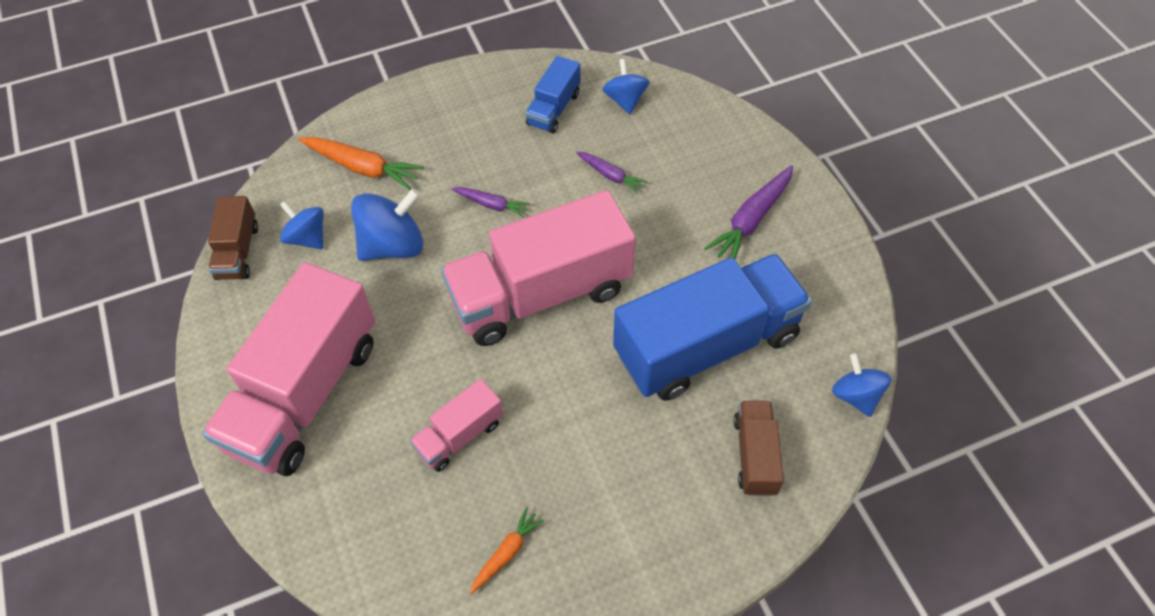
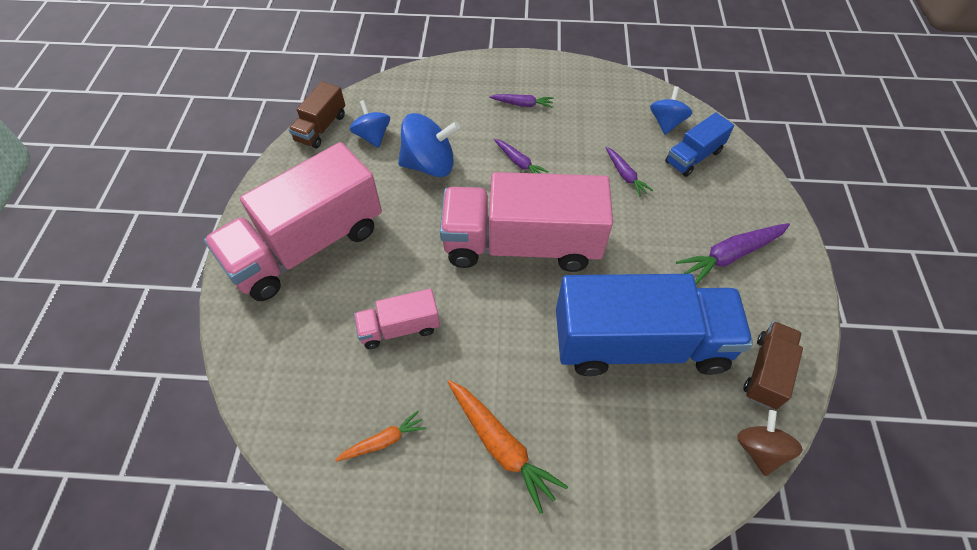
camera: 25 degrees right, 0 degrees up
(362, 168) = (439, 102): orange carrot -> orange carrot (501, 446)
(460, 135) = (522, 104): none -> purple carrot
(554, 109) = (605, 110): blue truck -> blue truck (693, 157)
(755, 455) = (637, 460): brown truck -> brown truck (766, 371)
(856, 395) = (759, 449): blue spinning top -> brown spinning top

